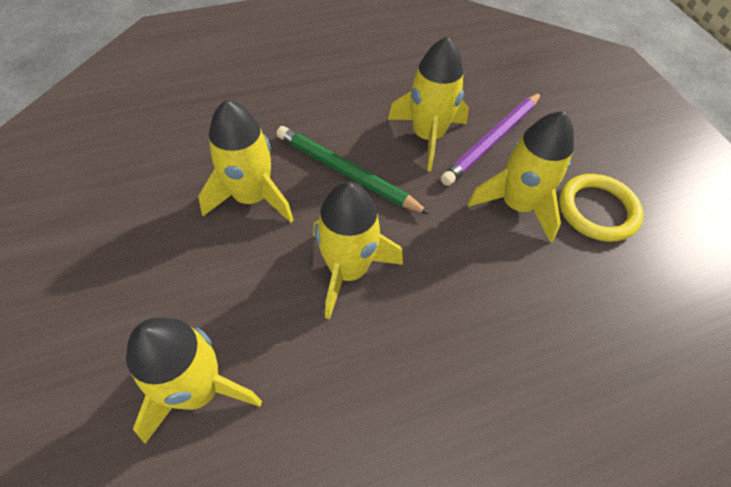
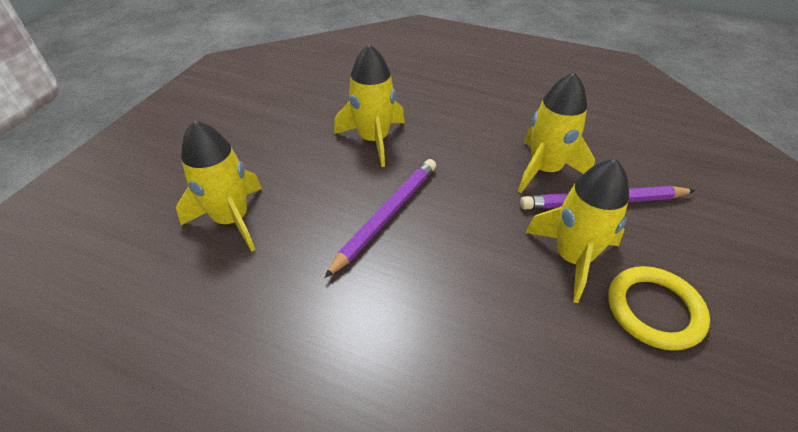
camera: 45 degrees right, 10 degrees down
(346, 172) = (452, 159): green pencil -> none
(348, 270) = (386, 215): yellow rocket -> purple pencil

